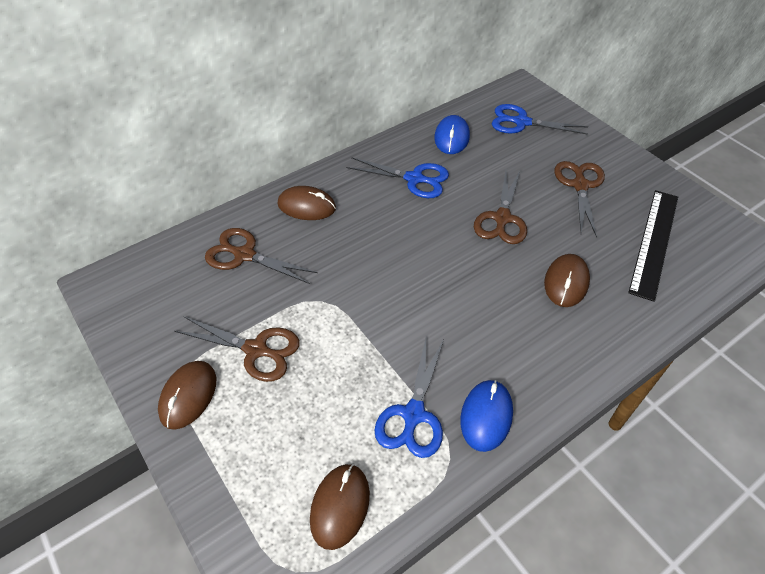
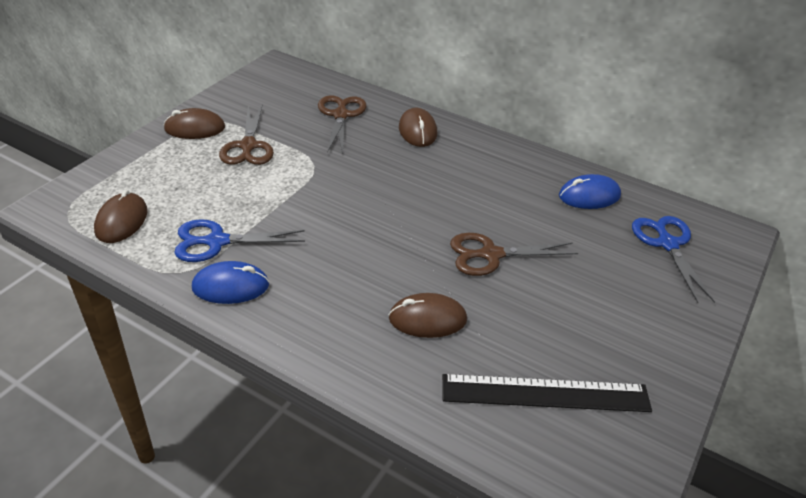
camera: 65 degrees right, 10 degrees down
(340, 506) = (121, 221): brown mouse -> brown mouse turned 75 degrees counterclockwise
(414, 179) = (503, 184): blue scissors -> none
(580, 185) = (596, 311): brown scissors -> none

